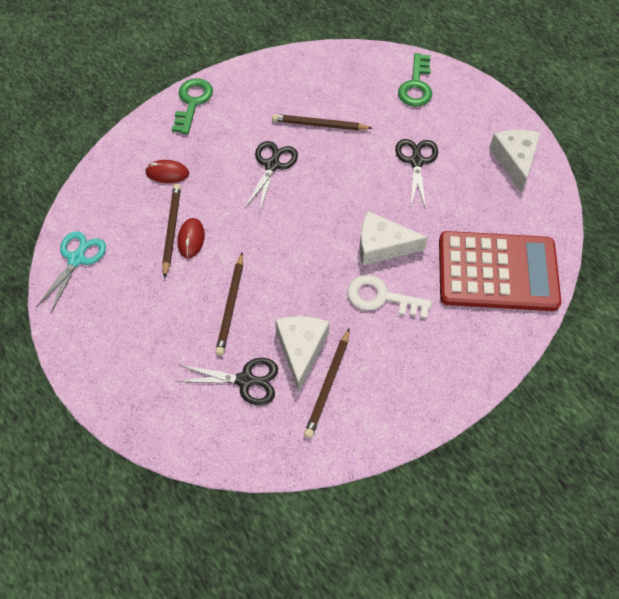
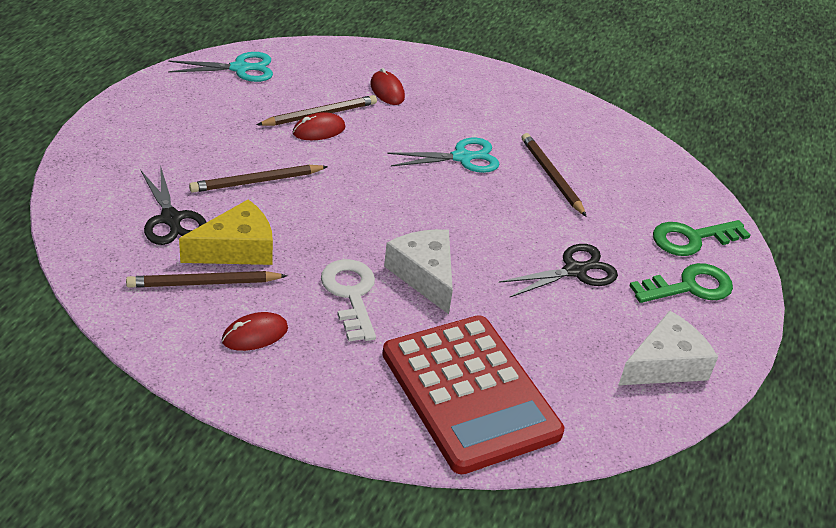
camera: 55 degrees right, 20 degrees down
(192, 102) = (492, 79): green key -> green key (689, 287)
(272, 165) = (462, 157): black scissors -> turquoise scissors
(301, 349) = (236, 249): white cheese -> yellow cheese
(394, 372) = (255, 335): none -> red mouse

